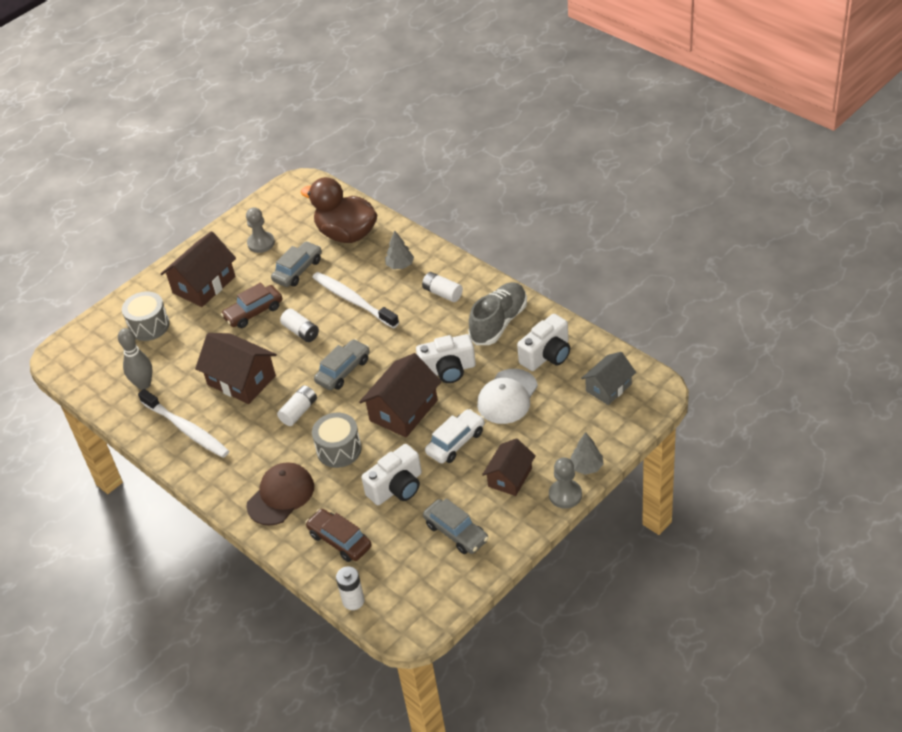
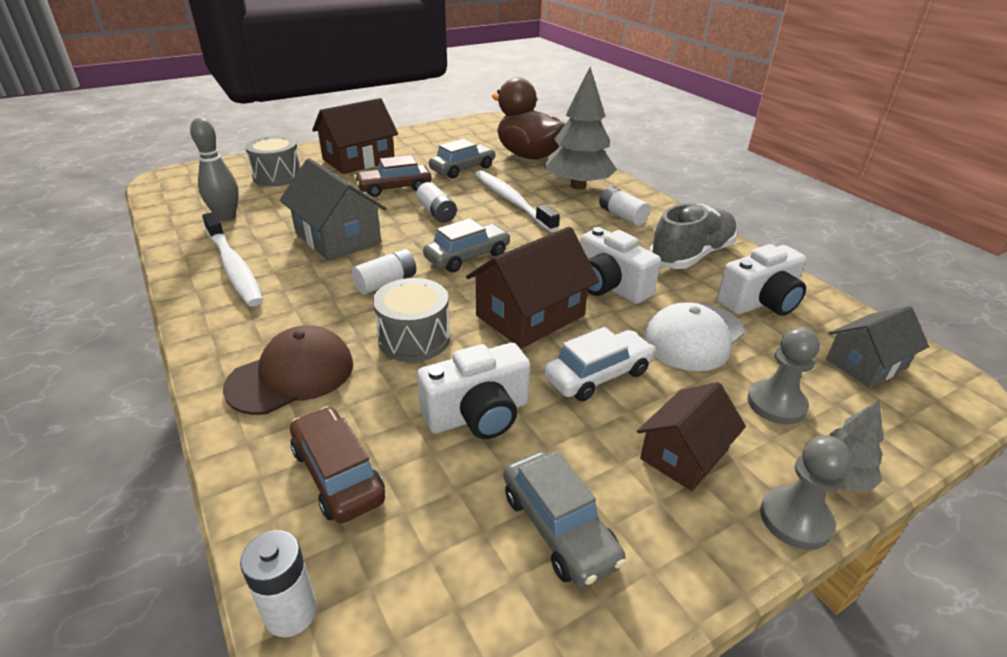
camera: 10 degrees right, 10 degrees down
(241, 380) = (338, 238): brown house -> grey house
(261, 243) = (436, 146): grey pawn -> grey pawn (776, 404)
(400, 265) = (578, 186): grey tree -> grey tree, size x2.02
(448, 370) = (609, 286): white camera -> white camera turned 45 degrees clockwise

